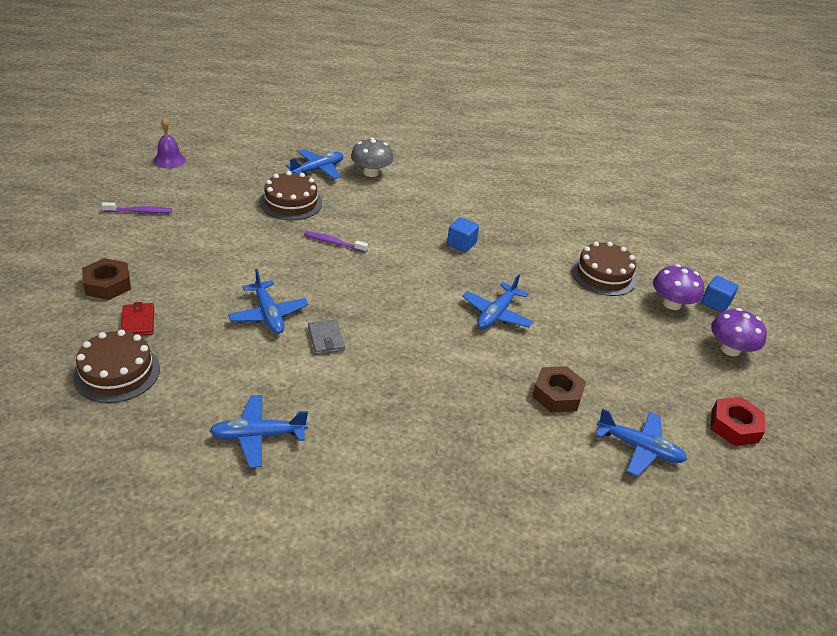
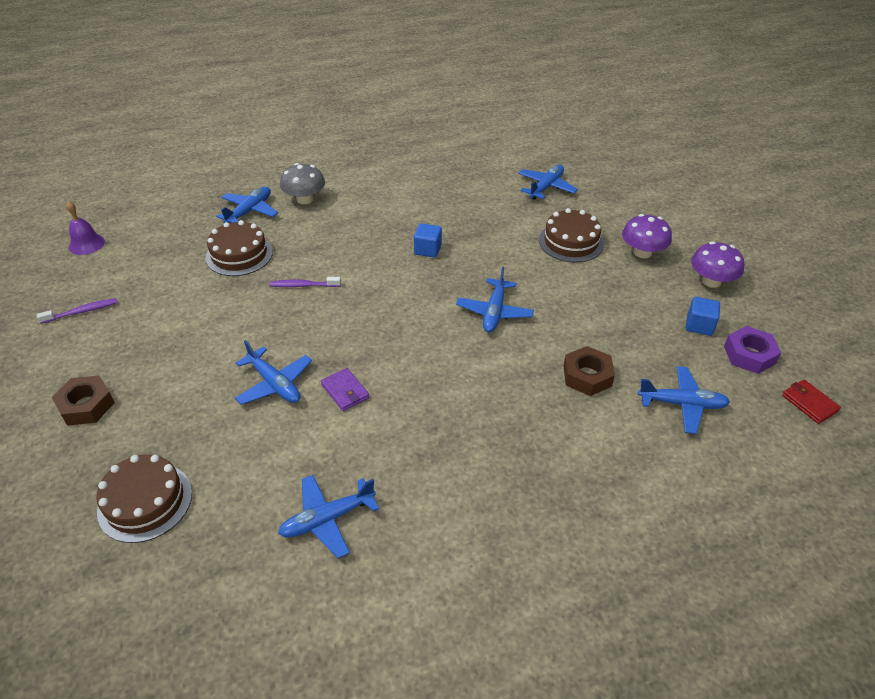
camera: 15 degrees left, 5 degrees up
(138, 322) = (140, 437): red wallet -> red wallet (809, 403)
(326, 339) = (345, 391): grey wallet -> purple wallet
(604, 221) = (546, 187): none -> blue plane
(715, 303) = (678, 240): blue cube -> blue cube (699, 325)
(734, 426) = (749, 355): red nut -> purple nut

